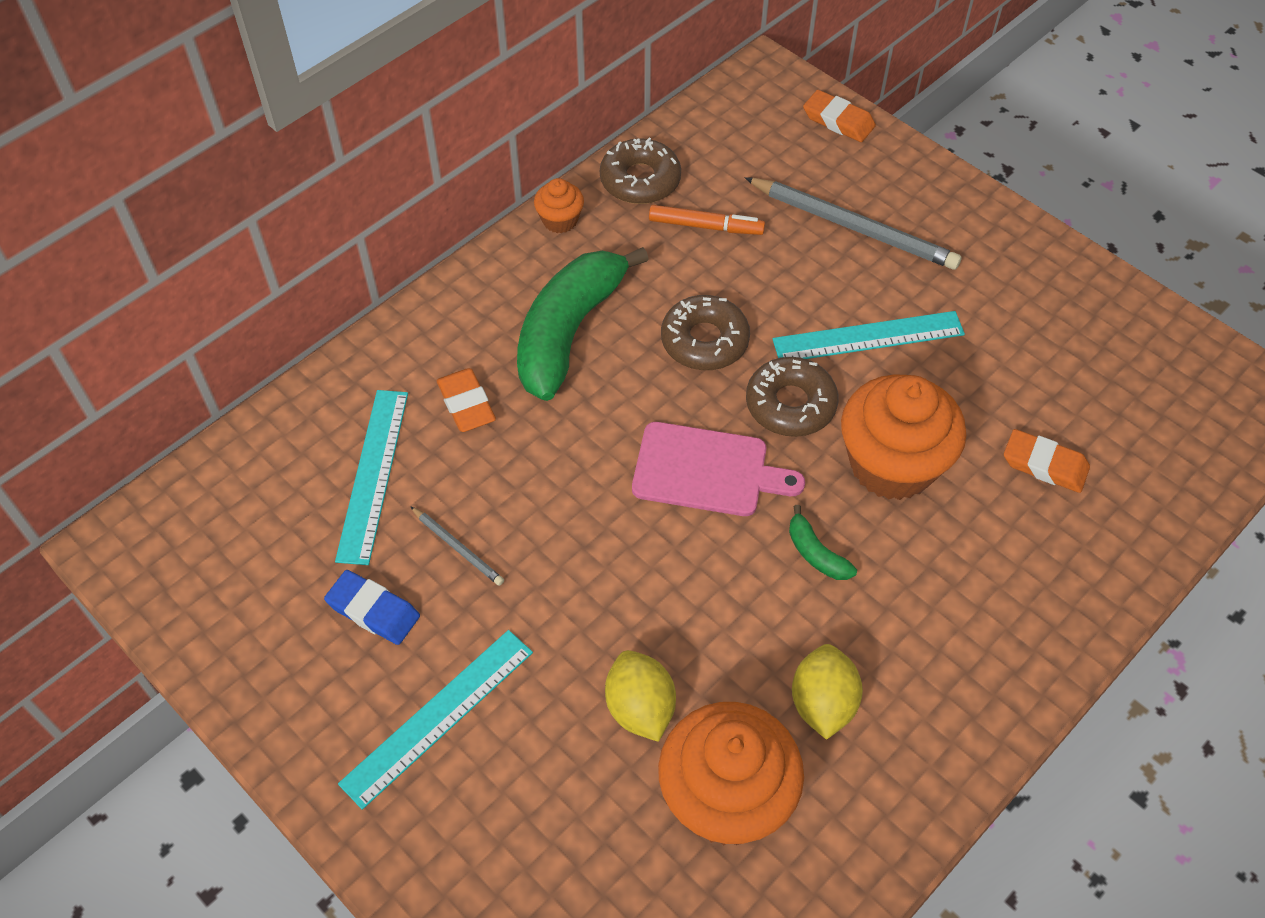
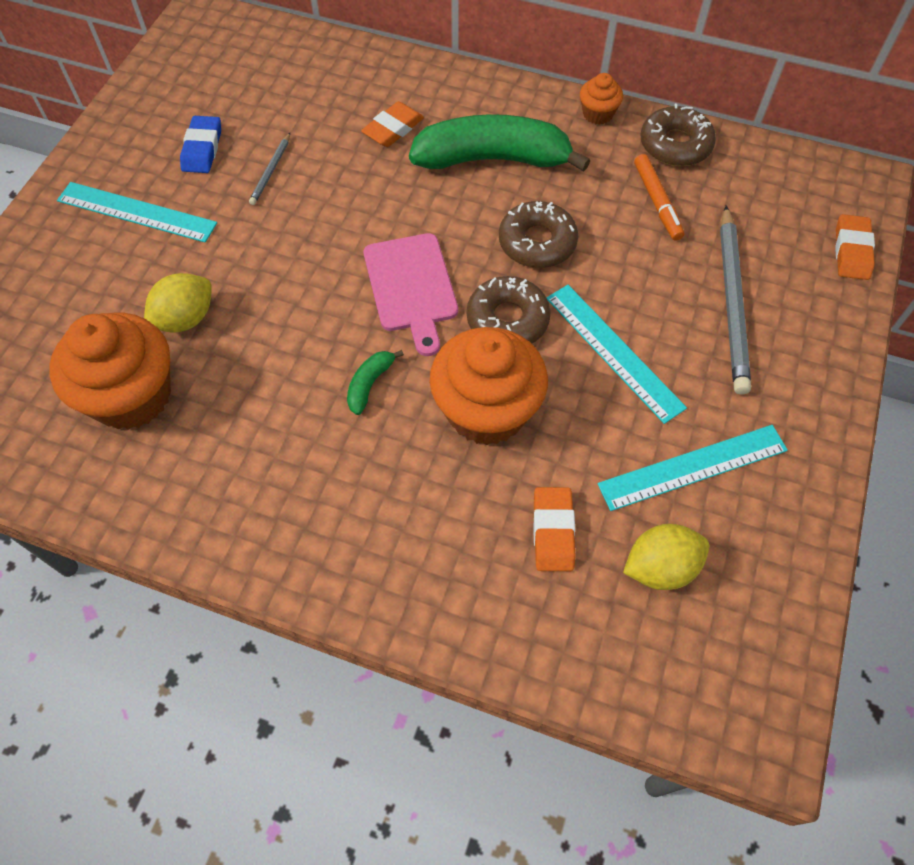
camera: 65 degrees right, 5 degrees up
(372, 474) = (308, 105): turquoise ruler -> turquoise ruler (693, 467)
(822, 703) = (234, 432): yellow lemon -> yellow lemon (660, 567)

